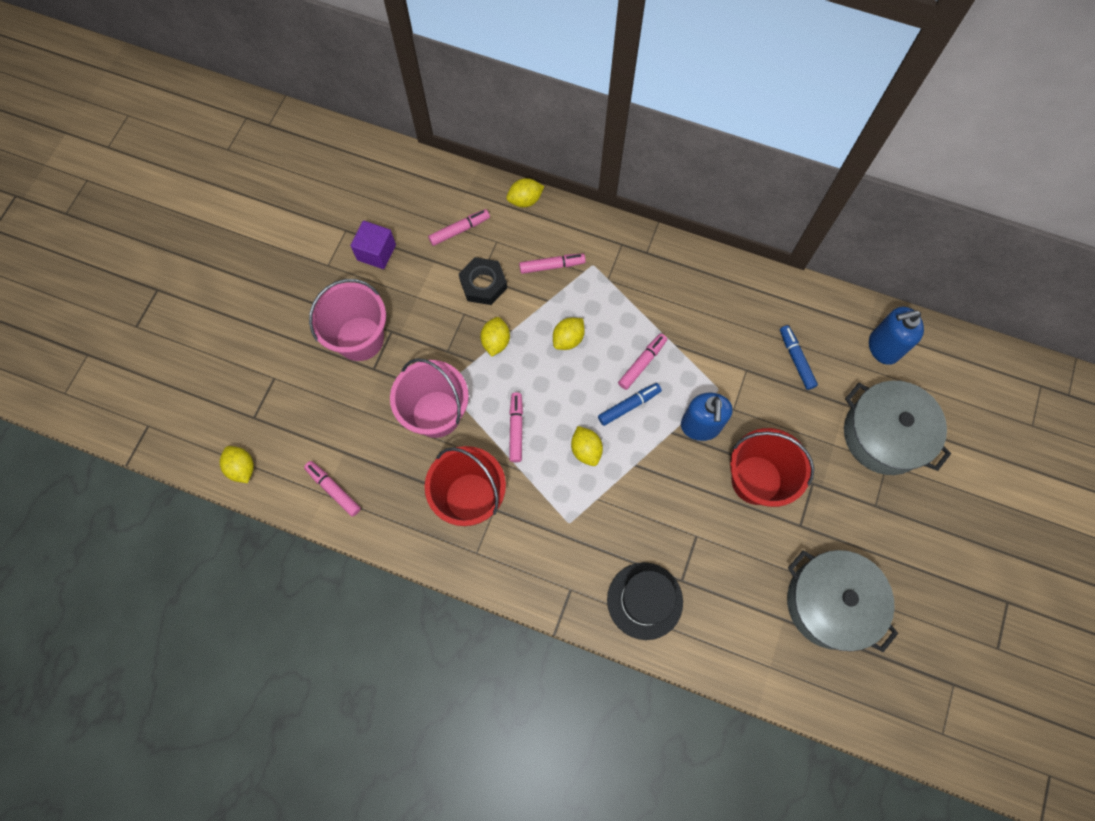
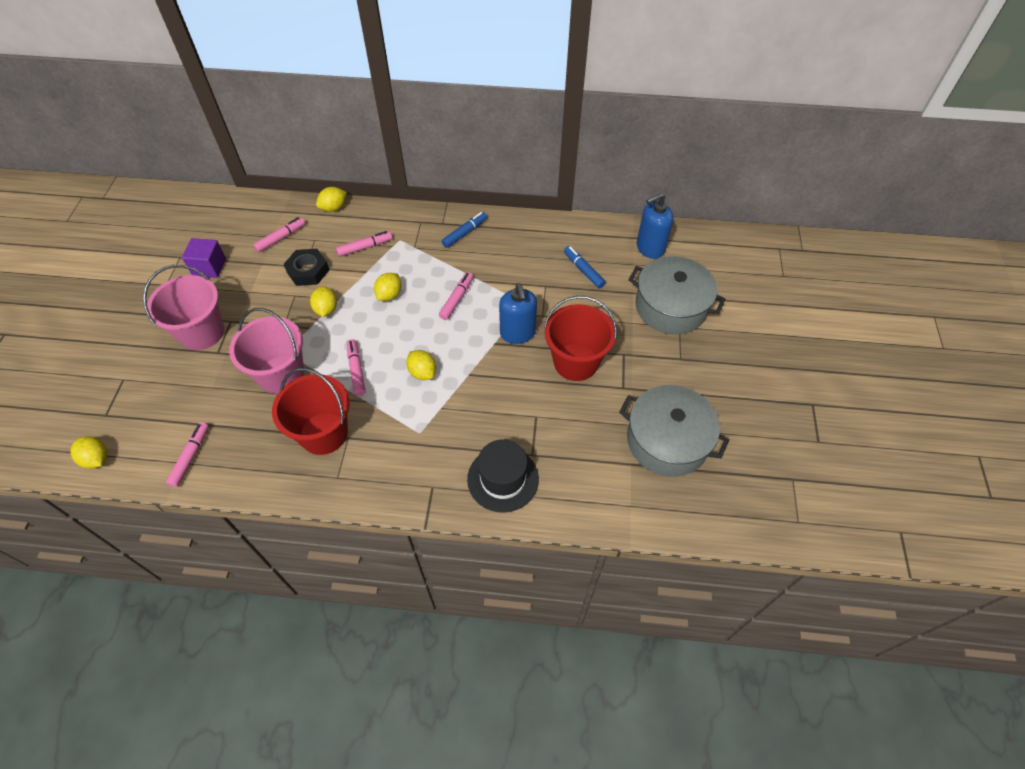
camera: 15 degrees left, 15 degrees down
(333, 490) = (190, 457): pink marker -> pink marker turned 75 degrees clockwise
(629, 406) = (452, 331): blue marker -> blue marker (464, 233)

